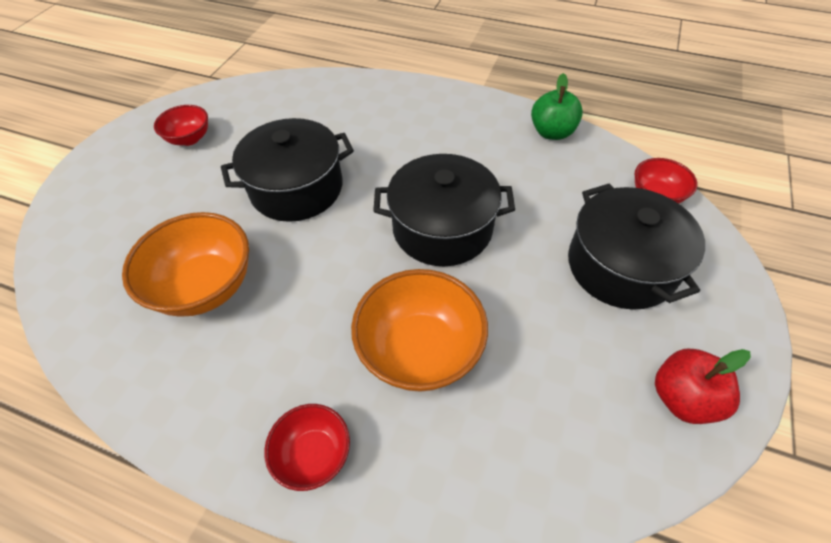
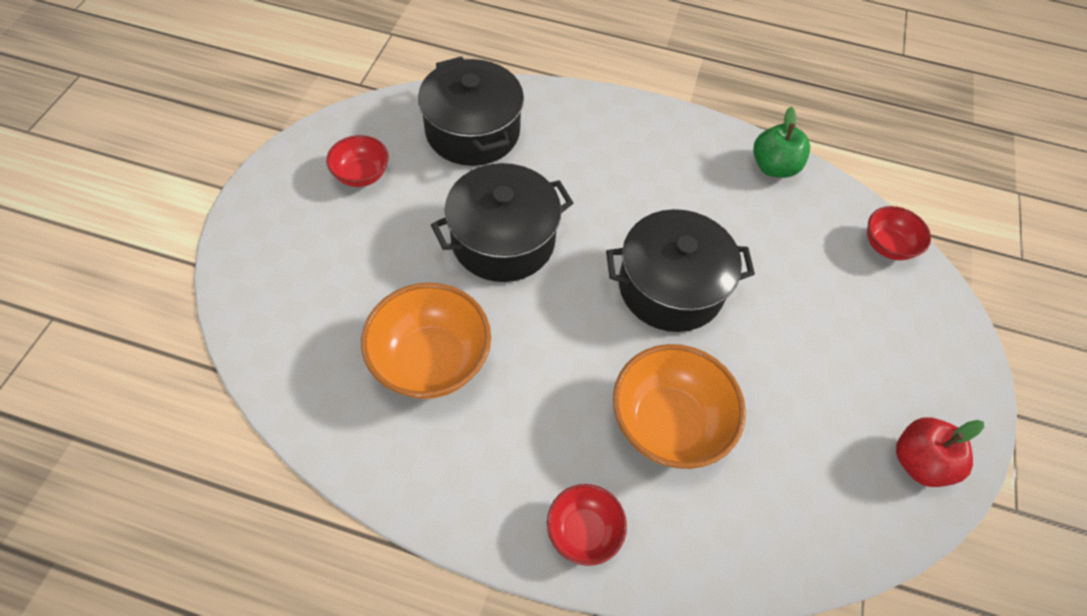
camera: 10 degrees left, 5 degrees up
(621, 266) = (856, 327): black pot -> black pot (473, 131)

